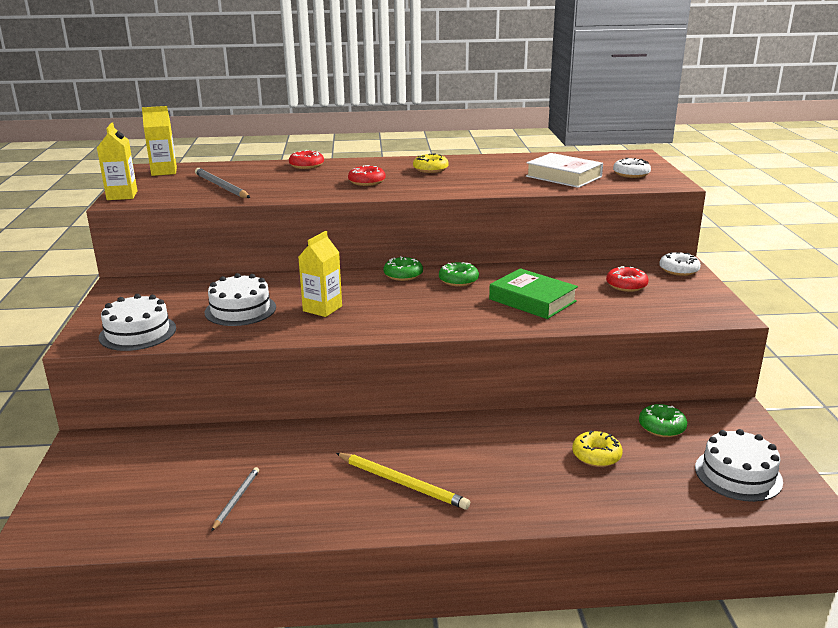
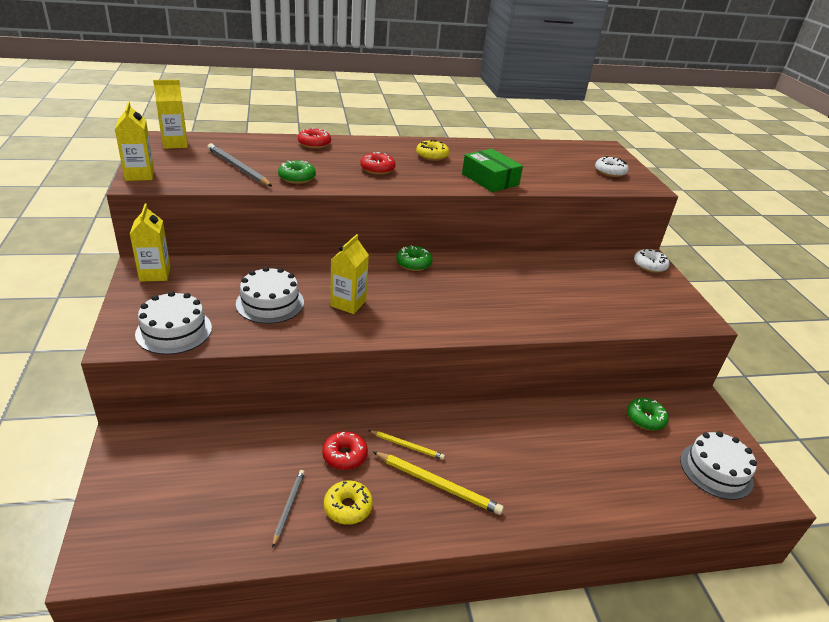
camera: 10 degrees left, 10 degrees up
(130, 289) = (155, 274): none -> yellow carton
(376, 450) = (407, 446): none -> yellow pencil
(458, 280) = (465, 272): green donut -> green donut (297, 178)
(488, 185) = (490, 179): none -> green box
(532, 300) = (535, 298): green book -> none
(563, 176) = (553, 172): white book -> none
(596, 456) = (598, 451): yellow donut -> yellow donut (348, 507)
(626, 285) = (610, 282): red donut -> red donut (344, 455)

